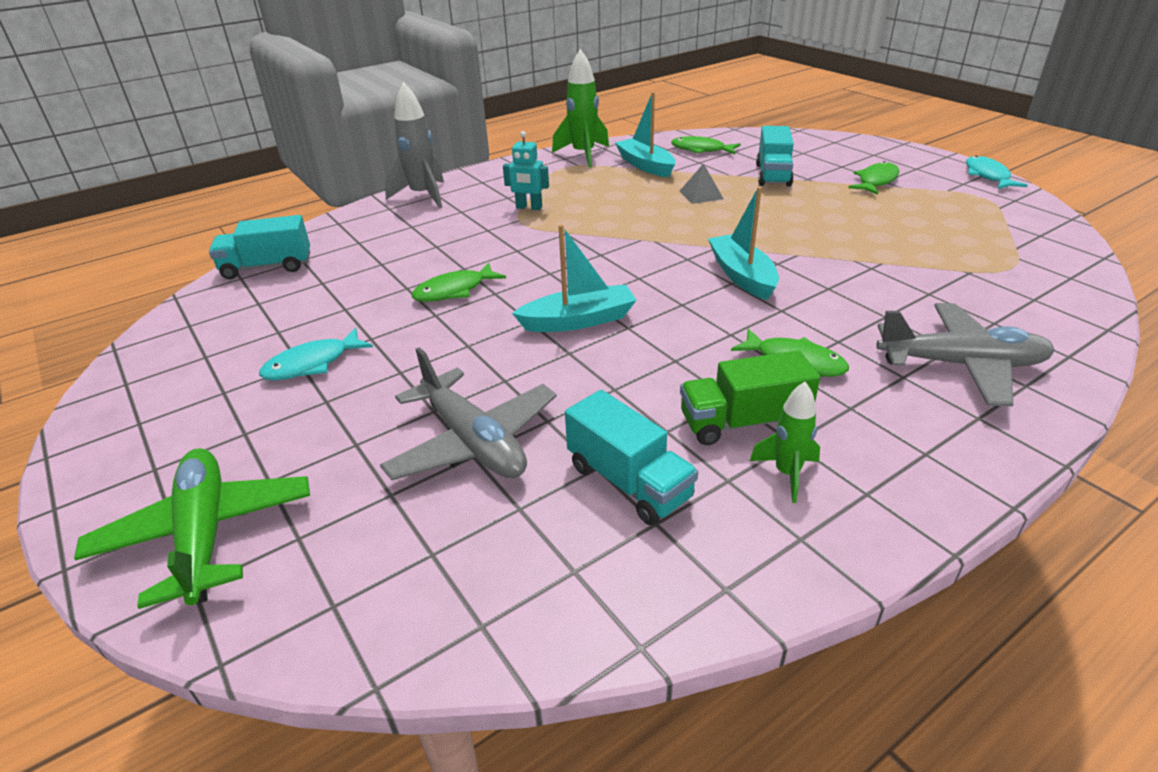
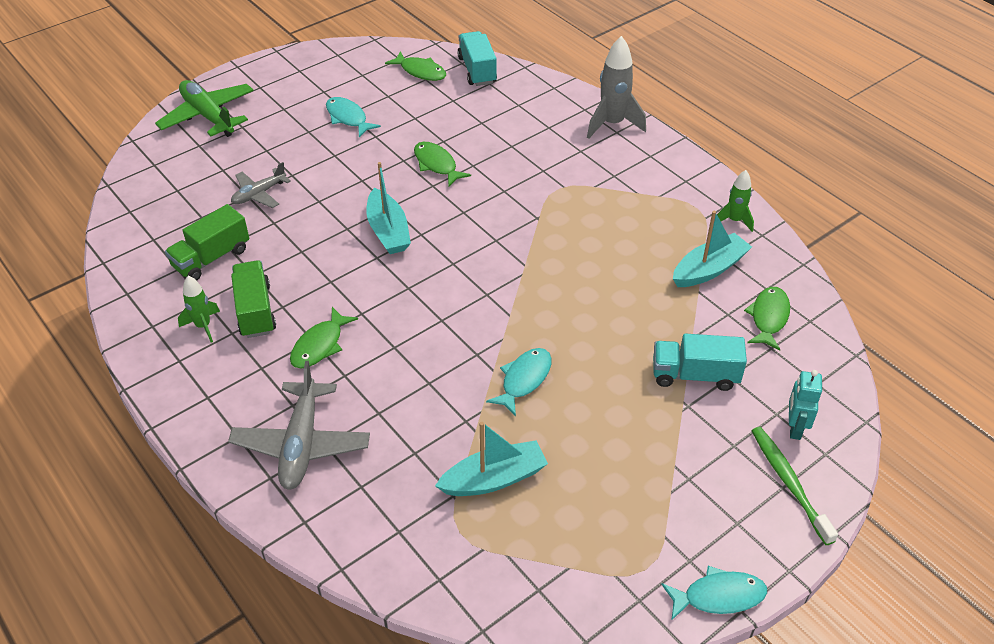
camera: 85 degrees right, 10 degrees up
(205, 534) = (208, 116): green plane -> green plane turned 105 degrees counterclockwise
(473, 442) = (259, 194): grey plane -> grey plane, size x0.60
(529, 207) = (591, 191): turquoise robot -> turquoise robot (794, 427)
(583, 155) = (734, 220): green rocket -> green rocket, size x0.59
(629, 482) = (211, 258): turquoise truck -> green truck
(701, 194) = (631, 310): grey pyramid -> none
(742, 276) = (453, 327): turquoise boat -> turquoise boat (494, 478)
(804, 240) = (524, 380): none -> turquoise fish
(868, 152) = (789, 483): none -> green toothbrush
(876, 181) = (686, 470): green fish -> green fish (420, 71)

